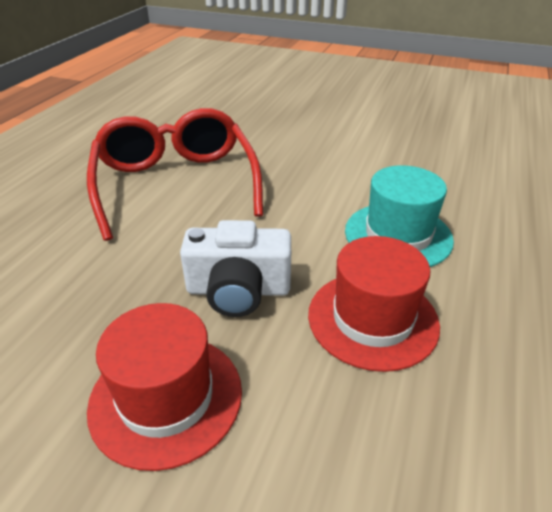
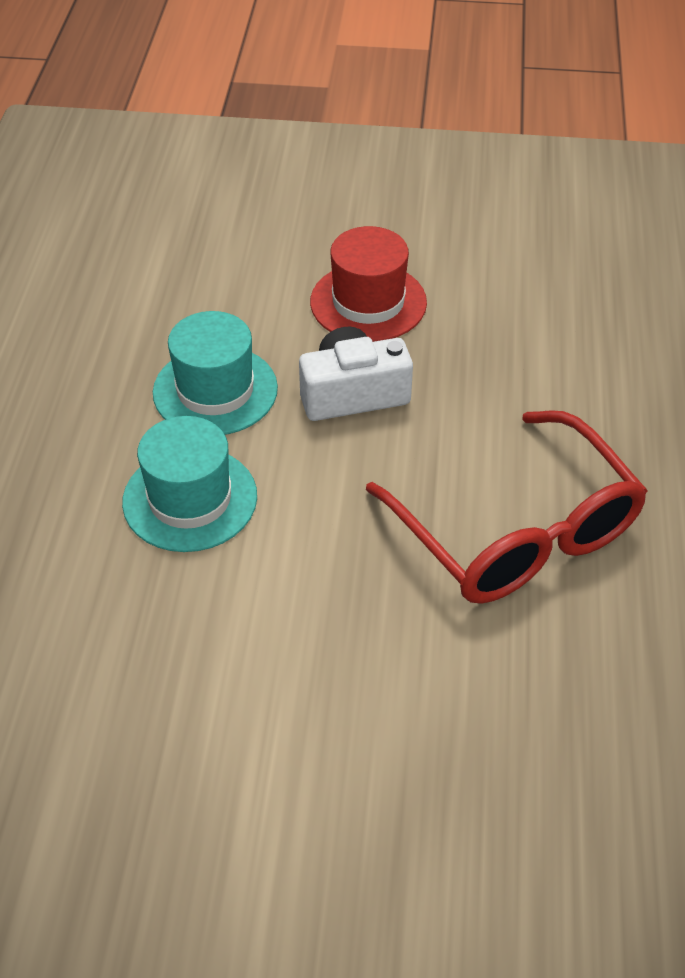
camera: 165 degrees right, 10 degrees up
(372, 319) = (215, 390): red hat -> turquoise hat

